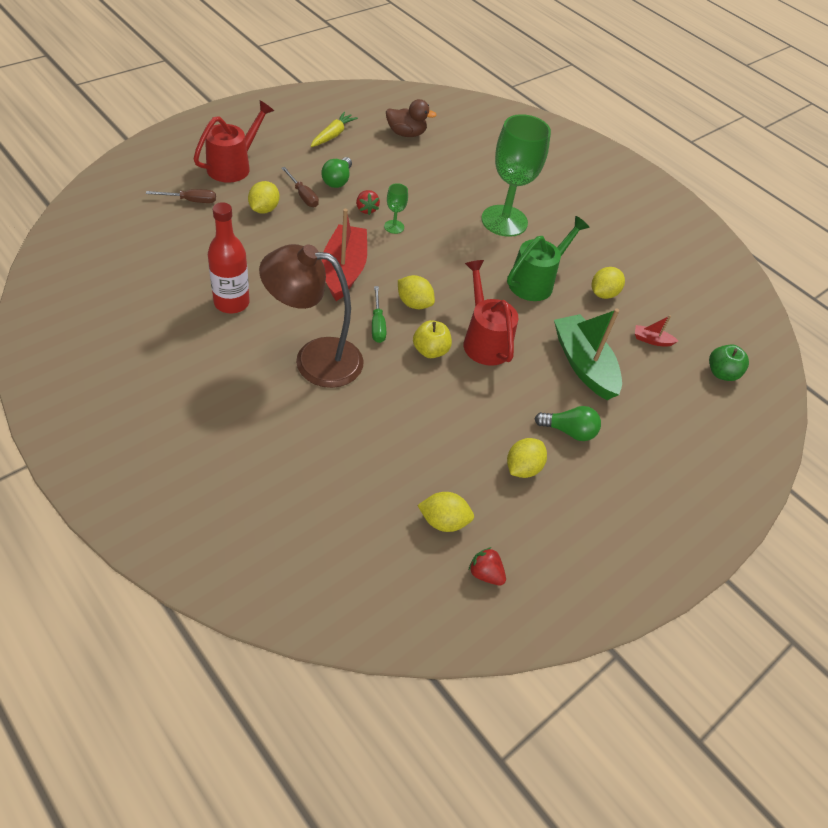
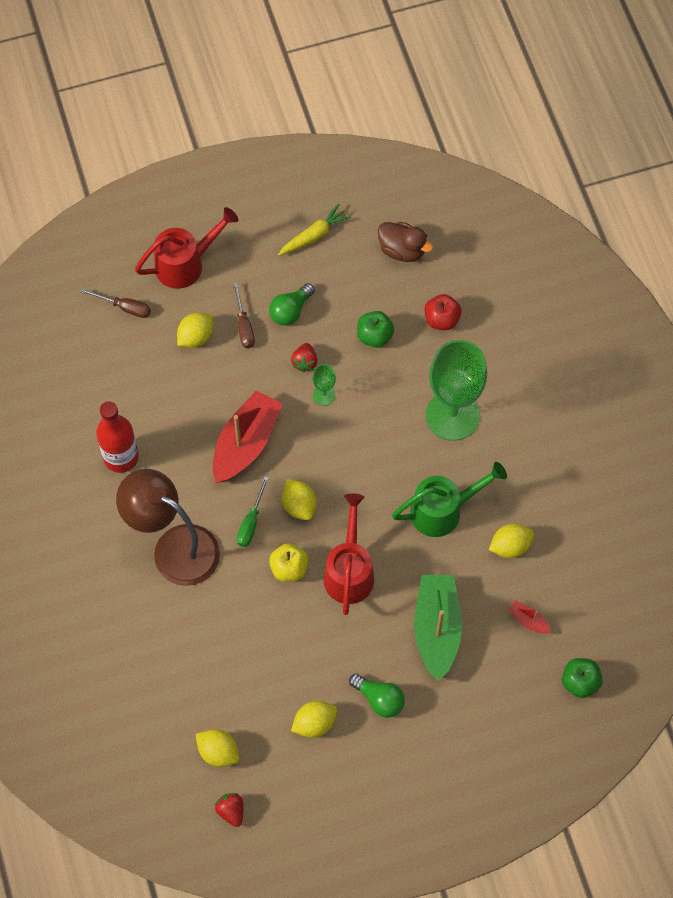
camera: 30 degrees right, 15 degrees up
(414, 185) = (374, 336): none -> green apple
(460, 167) = (441, 320): none -> red apple

